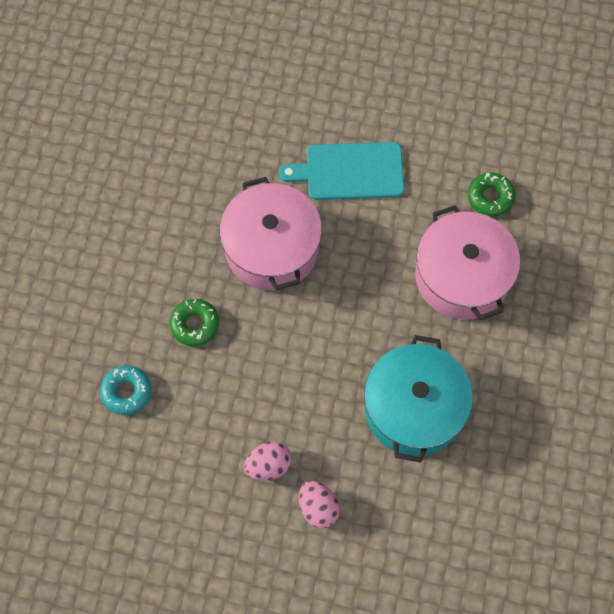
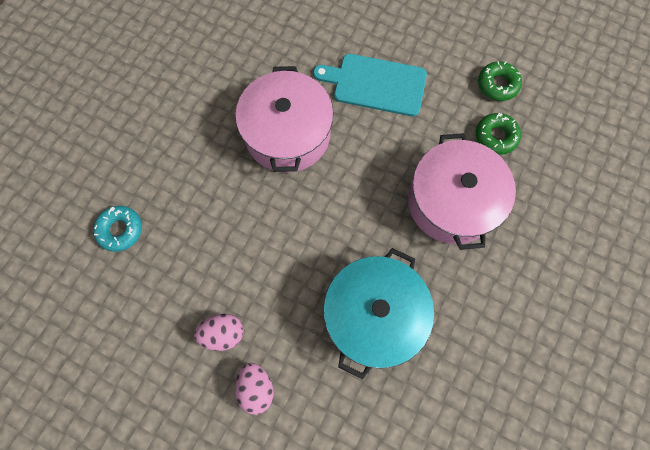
camera: 15 degrees right, 5 degrees up
(195, 325) = (199, 185): green donut -> green donut (497, 84)

